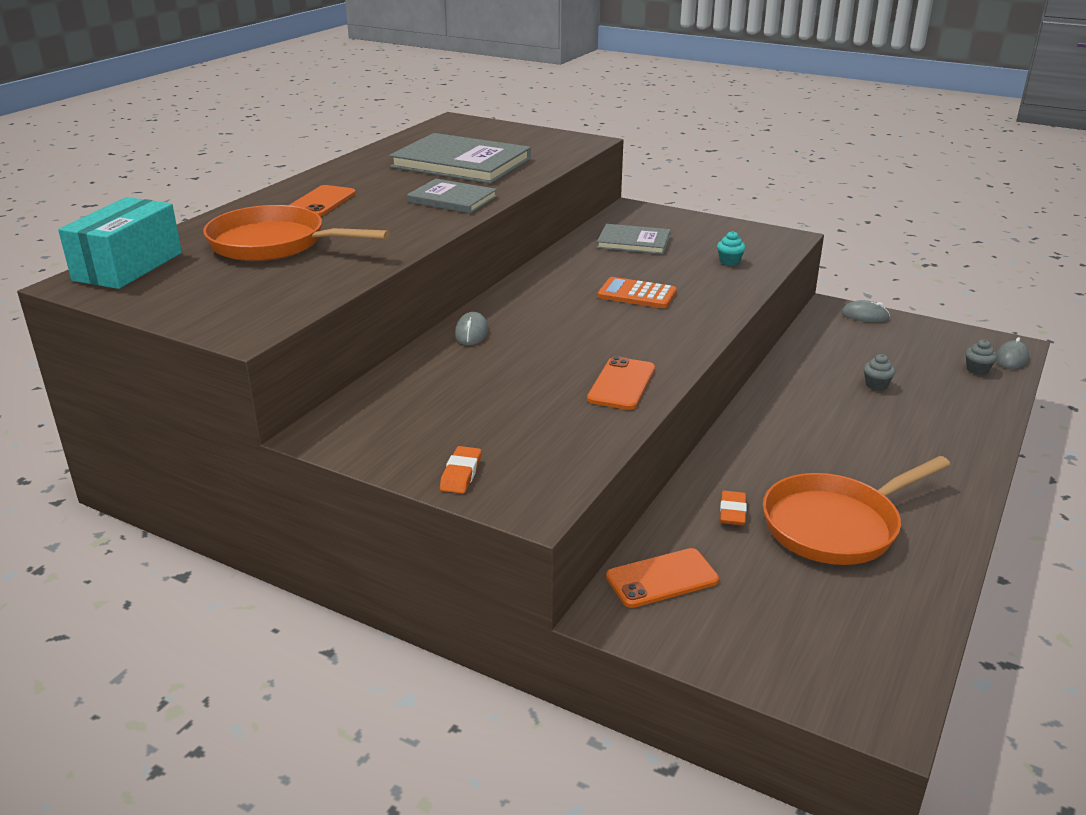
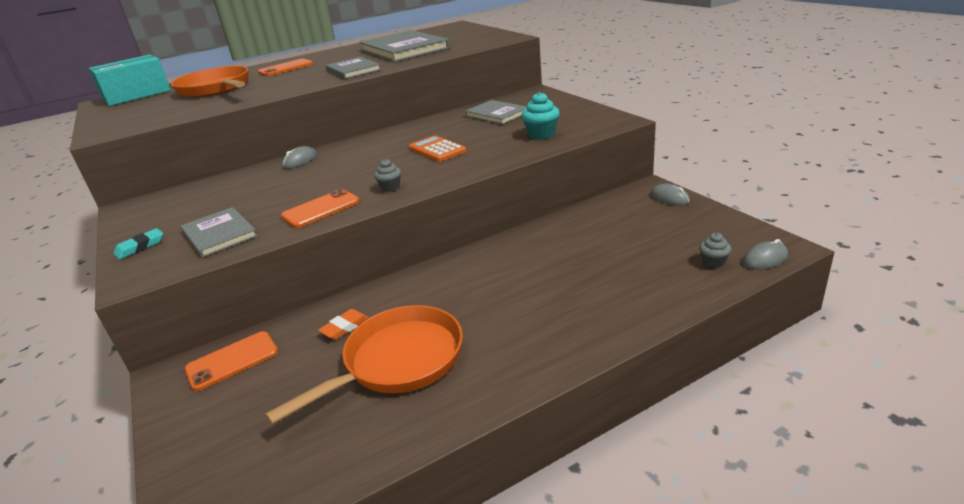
camera: 35 degrees right, 0 degrees up
(461, 474) = (140, 247): orange eraser -> turquoise eraser
(545, 436) = (219, 234): none -> grey book
(662, 578) = (232, 361): orange phone -> orange phone turned 45 degrees counterclockwise
(729, 261) = (541, 134): turquoise cupcake -> turquoise cupcake, size x1.59
(836, 525) = (398, 362): orange pan -> orange pan turned 135 degrees clockwise
(876, 385) = (597, 256): grey cupcake -> grey cupcake (390, 187)

